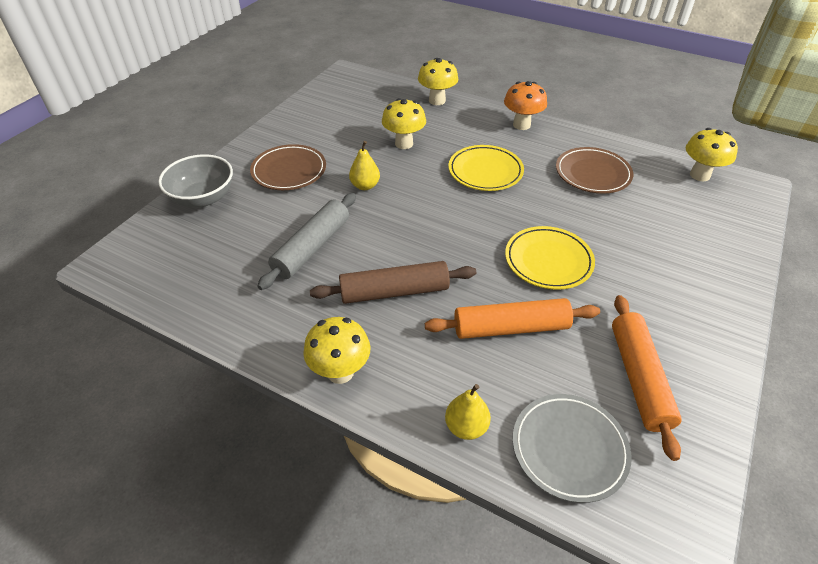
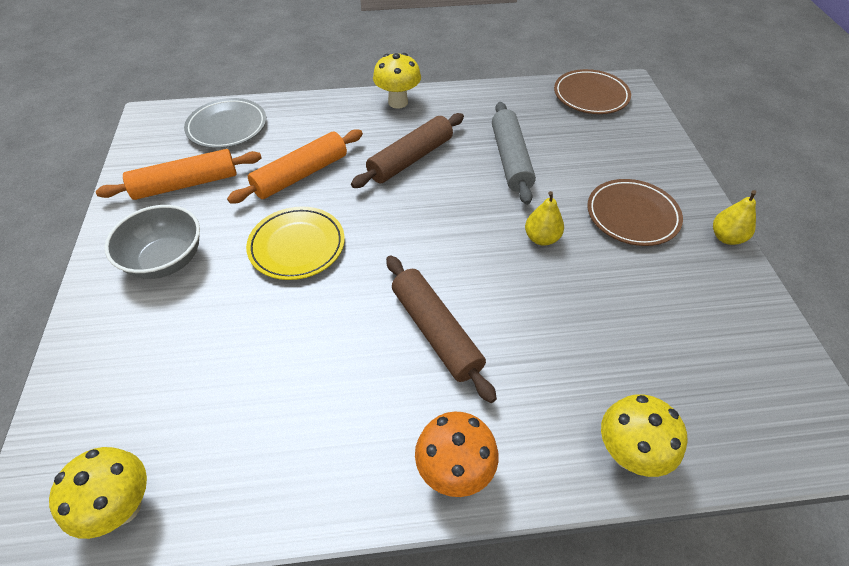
camera: 145 degrees right, 5 degrees up
(203, 198) = (653, 153): grey bowl -> grey bowl (166, 260)
(404, 143) = (571, 323): yellow mushroom -> none
(466, 427) = (297, 111): yellow pear -> yellow pear (726, 237)
(485, 171) = (436, 332): yellow plate -> brown rolling pin
(592, 174) = (294, 410): brown plate -> brown plate (590, 96)
(639, 378) = (186, 184): orange rolling pin -> orange rolling pin turned 75 degrees counterclockwise

